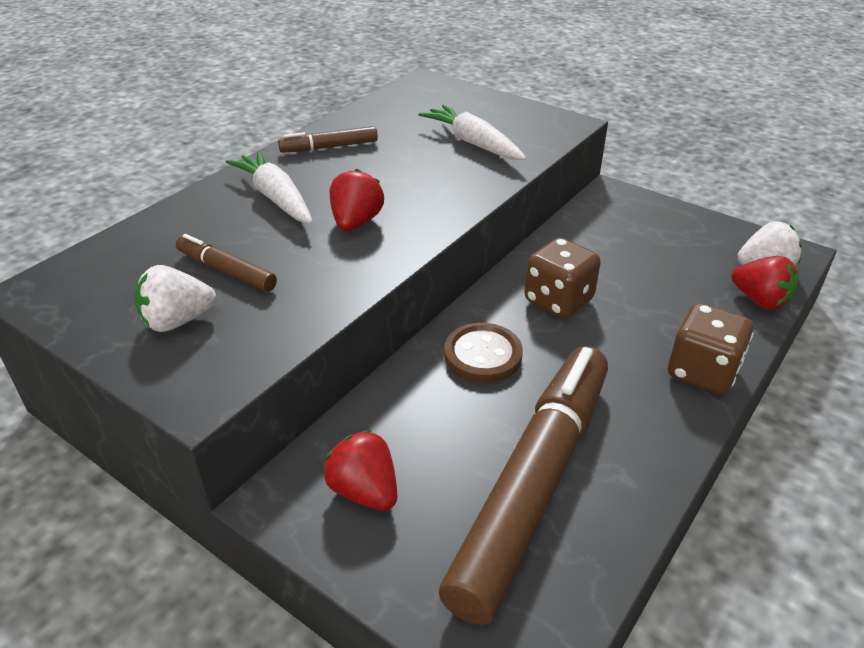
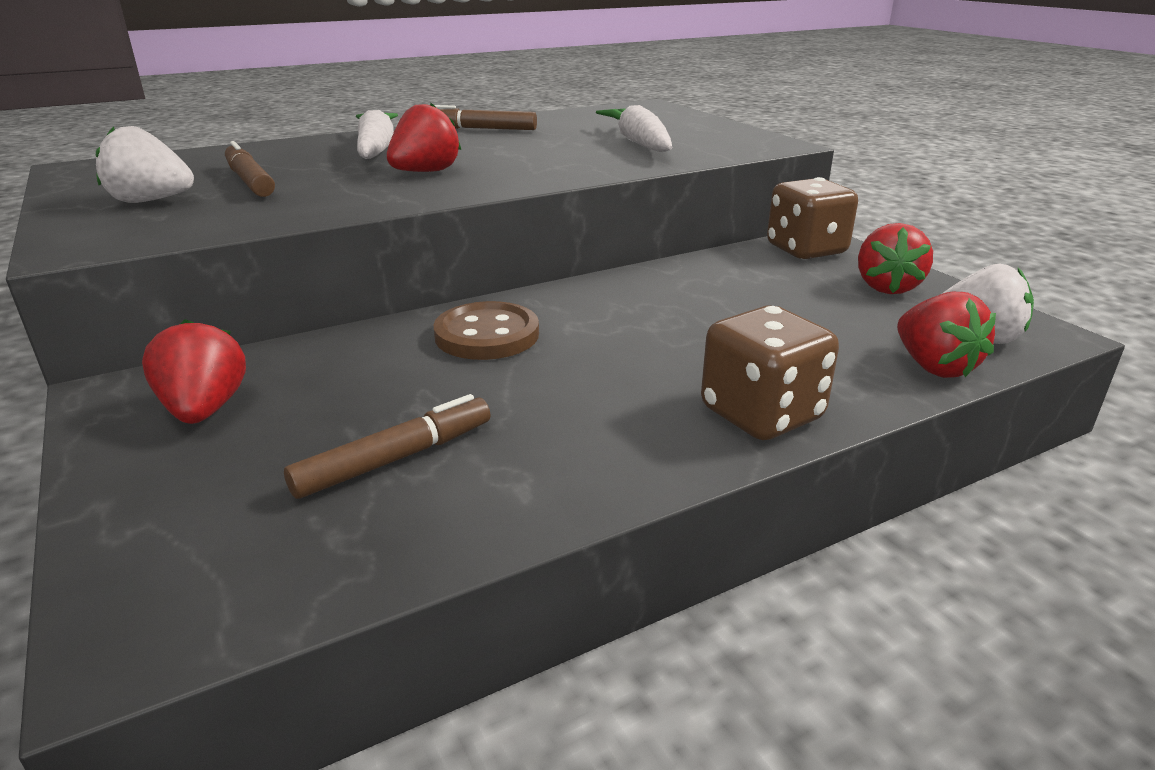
camera: 25 degrees right, 10 degrees down
(533, 484) = (395, 459): brown marker -> brown marker, size x0.43
(558, 300) = (638, 311): brown dice -> brown dice (806, 250)
(686, 233) = (886, 287): none -> red strawberry

